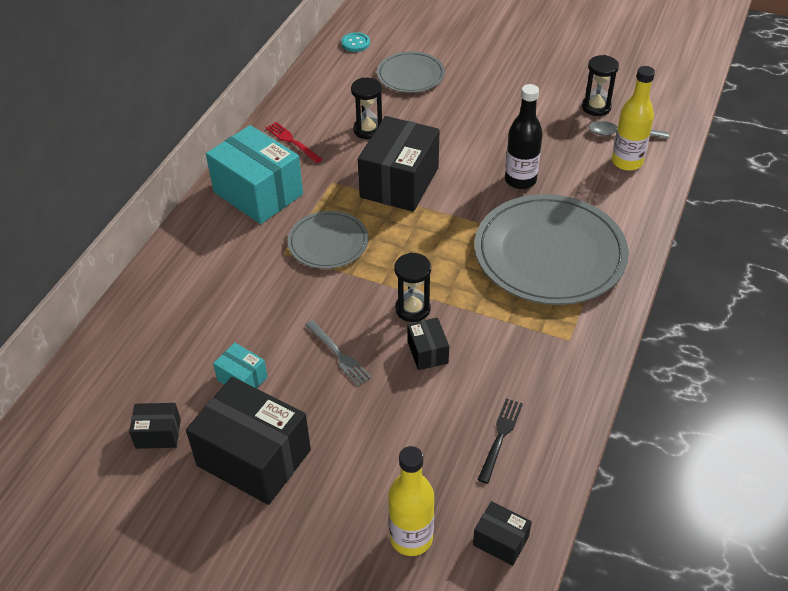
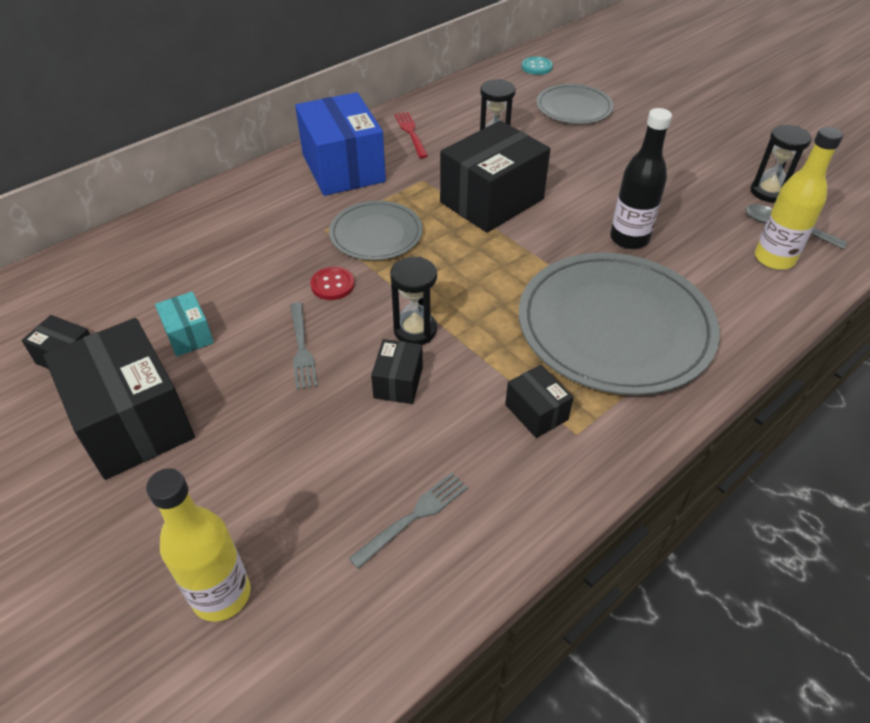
camera: 25 degrees right, 0 degrees up
(258, 193) = (343, 168): turquoise box -> blue box
(325, 297) = (332, 285): none -> red button
(500, 436) = (414, 516): black fork -> grey fork
(500, 541) = (322, 653): black box -> black box (536, 412)

